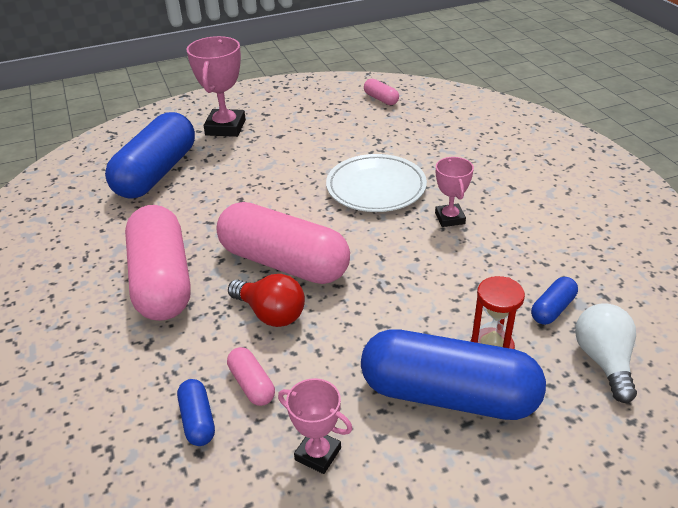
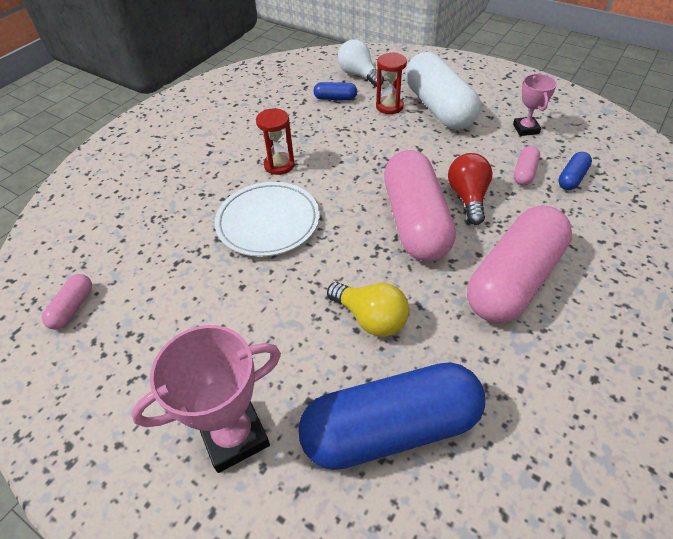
camera: 125 degrees left, 10 degrees up
(228, 196) = (370, 318): none -> yellow light bulb
(448, 395) = (438, 108): blue capsule -> white capsule
(449, 218) = (279, 165): pink trophy -> red hourglass
(603, 361) = (359, 75): white light bulb -> white light bulb turned 90 degrees clockwise

